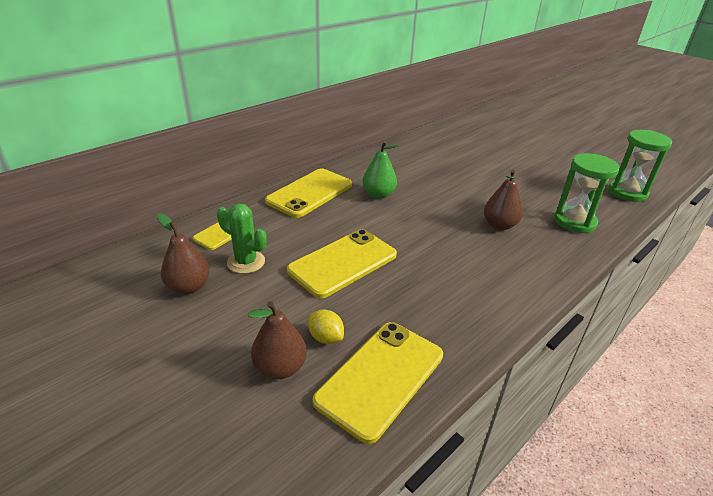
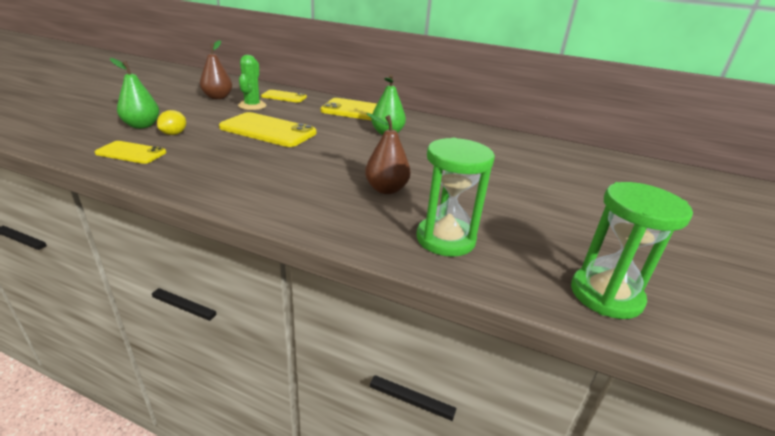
camera: 65 degrees right, 5 degrees down
(280, 368) = (142, 126): brown pear -> green pear
(380, 377) = (131, 153): yellow phone -> yellow phone, size x0.57

